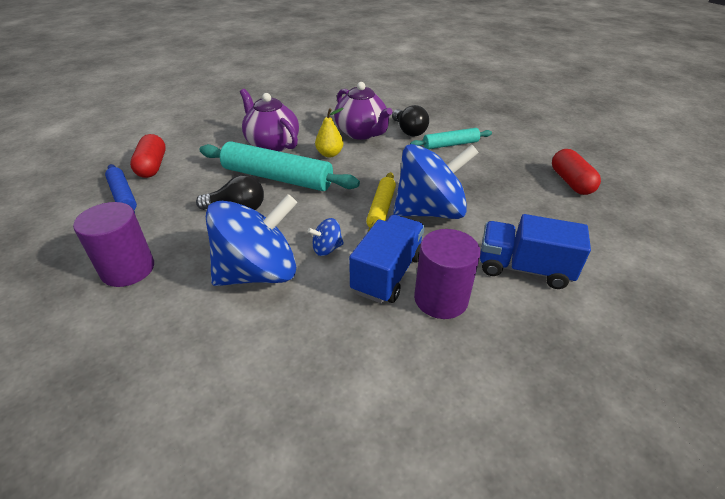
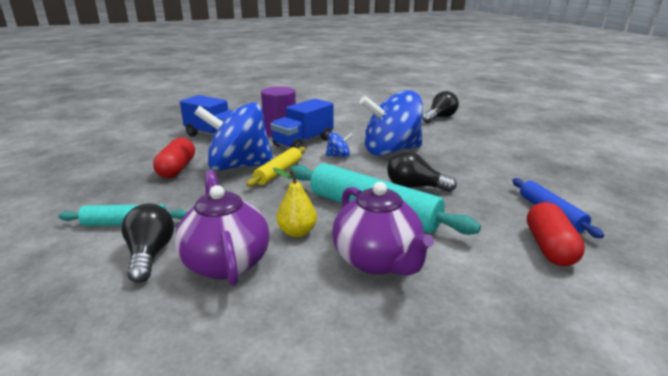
camera: 165 degrees left, 15 degrees down
(128, 269) = (489, 161): purple cylinder -> none
(135, 440) = (440, 118): none -> black light bulb
(571, 182) = (80, 170): red capsule -> red capsule (177, 169)

